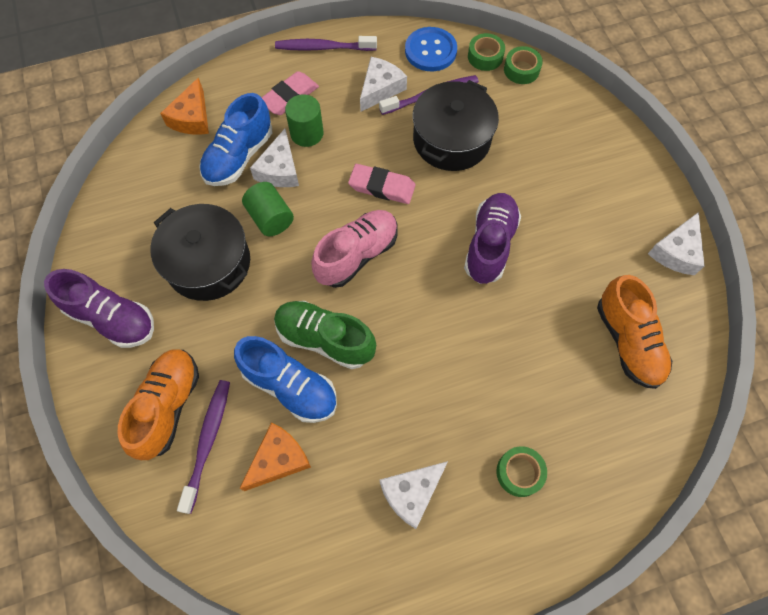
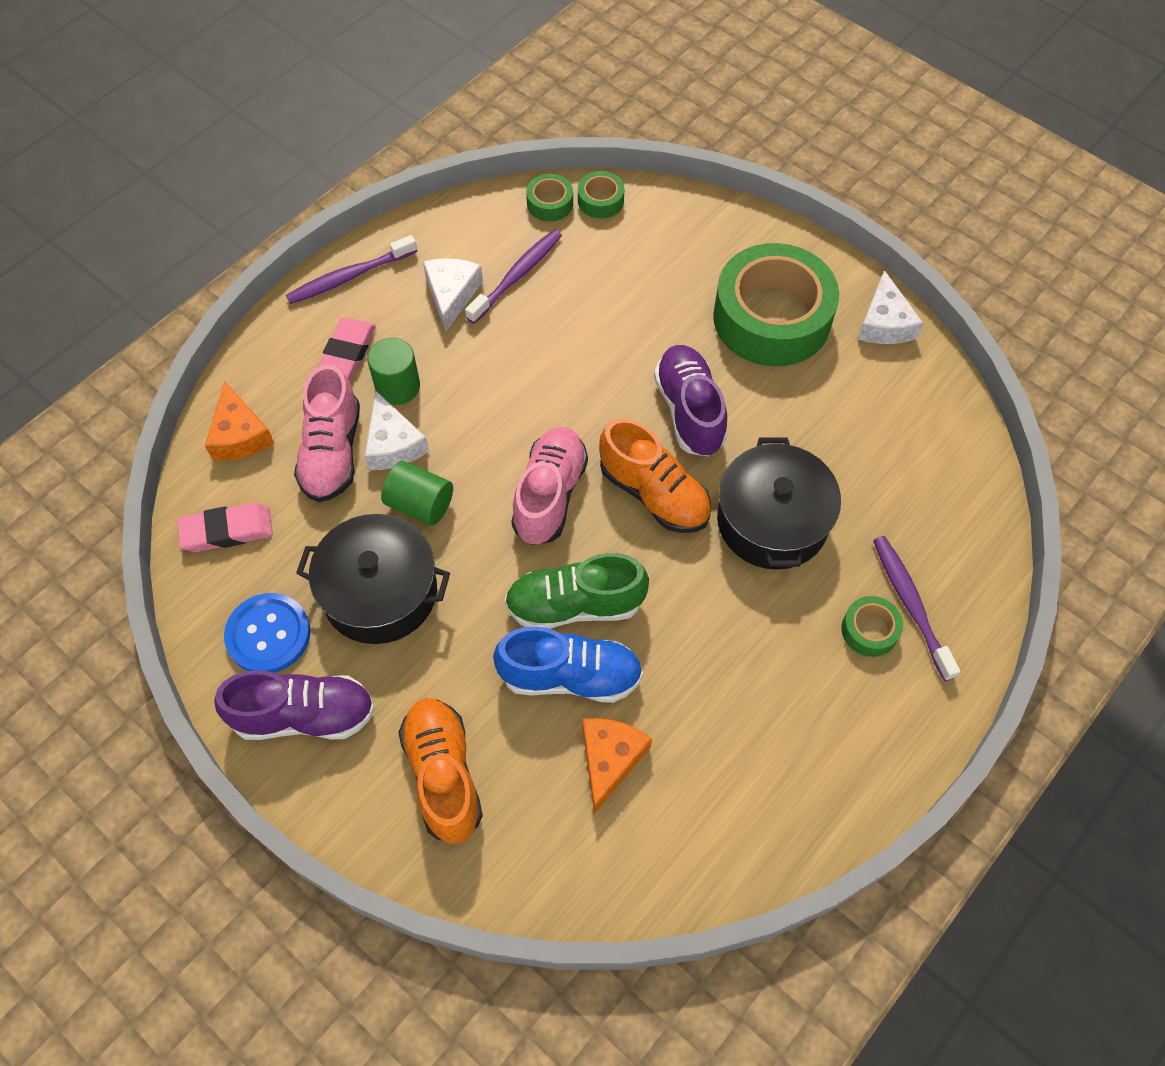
camera: 30 degrees left, 5 degrees down
(208, 441) = (516, 786): purple toothbrush -> purple toothbrush (910, 604)
(239, 156) = (332, 452): blue shoe -> pink shoe
(382, 187) = (528, 405): pink eraser -> pink eraser (227, 530)
(412, 493) = (774, 712): white cheese -> none
(430, 51) = (482, 224): blue button -> blue button (268, 634)
(451, 139) = (572, 315): black pot -> black pot (772, 521)
(592, 208) = (772, 318): none -> green tape
(628, 341) = (893, 440): orange shoe -> orange shoe (654, 494)

